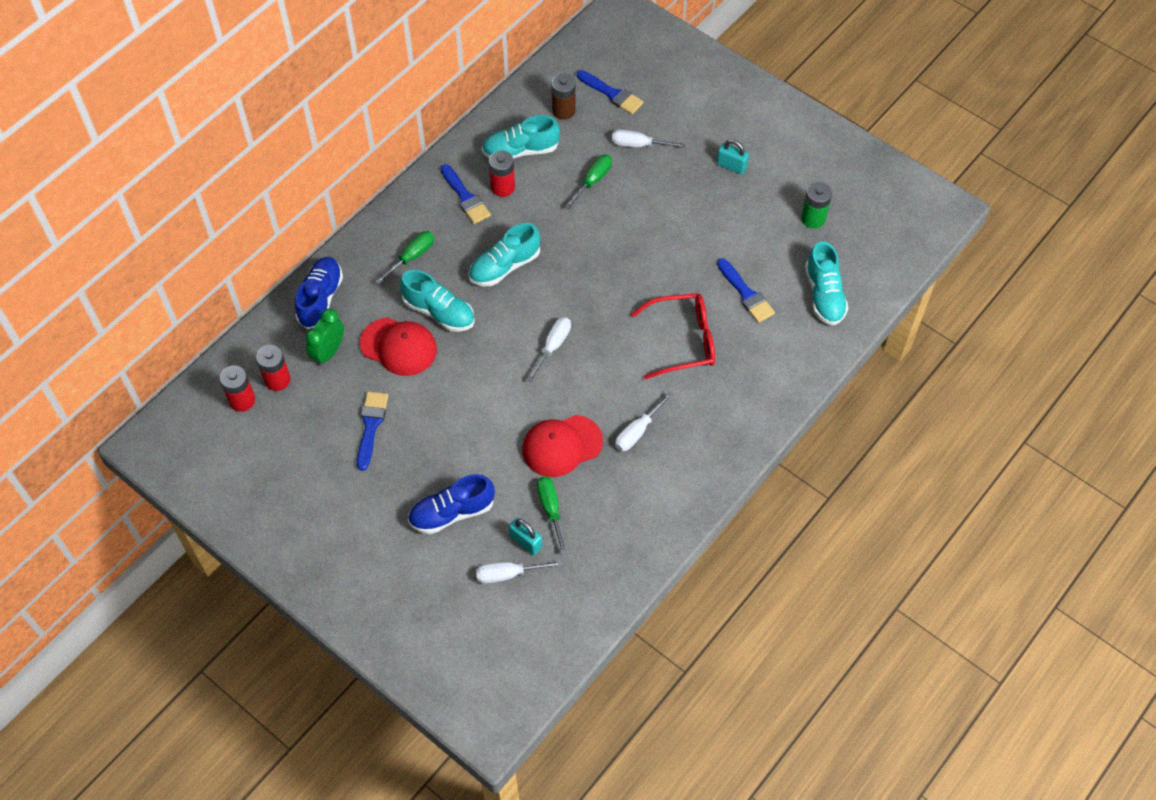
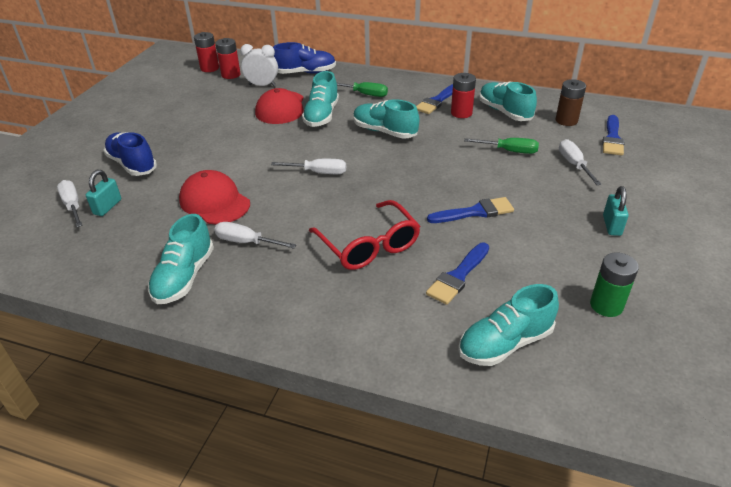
camera: 70 degrees right, 20 degrees down
(328, 352) = (262, 85): green clock -> white clock
(371, 426) = (204, 114): blue brush -> blue brush (475, 212)
(551, 510) = (143, 212): green screwdriver -> none
(665, 487) = (184, 277): none -> turquoise shoe

